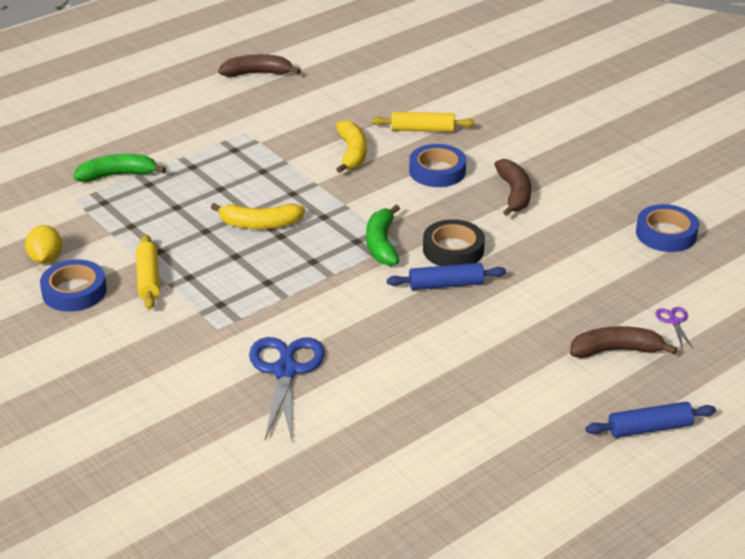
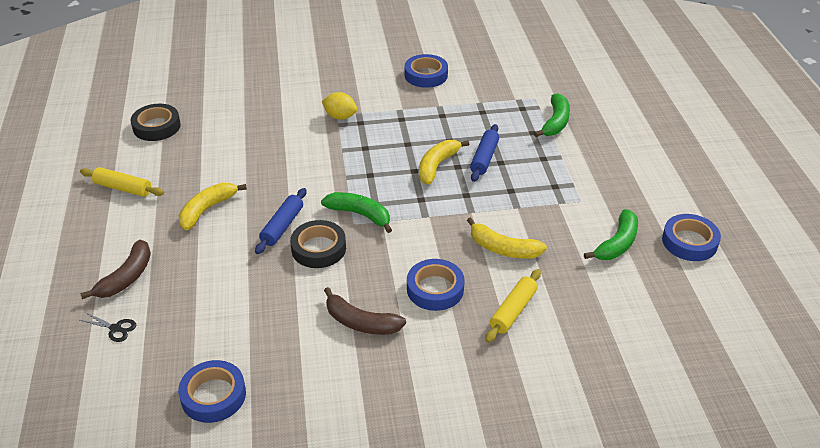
camera: 120 degrees right, 5 degrees up
(46, 259) = (471, 73): yellow lemon -> yellow lemon (340, 116)
(148, 279) = (413, 103): yellow rolling pin -> yellow rolling pin (123, 188)
(257, 73) = (689, 242): brown banana -> blue tape
(285, 370) = (271, 127): blue scissors -> none
(291, 103) = (617, 244): none -> green banana
(368, 476) = (156, 126): none -> black tape
(472, 347) = (207, 209): none -> yellow banana
(649, 428) = (48, 252): blue rolling pin -> blue rolling pin (484, 158)
(674, 321) = (116, 328): purple scissors -> black scissors

